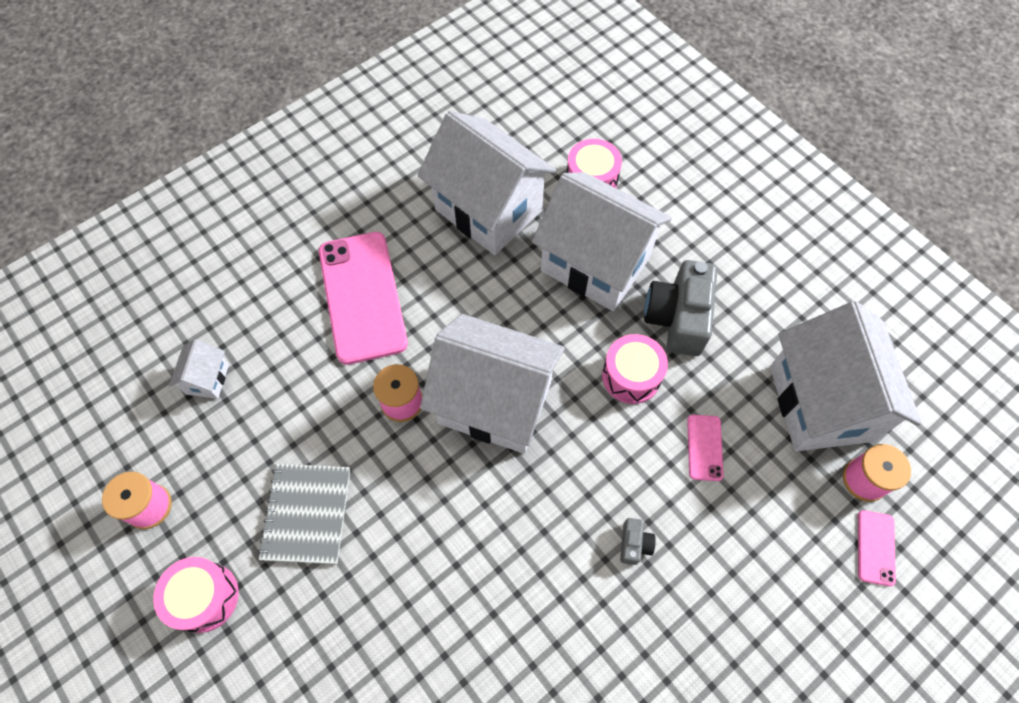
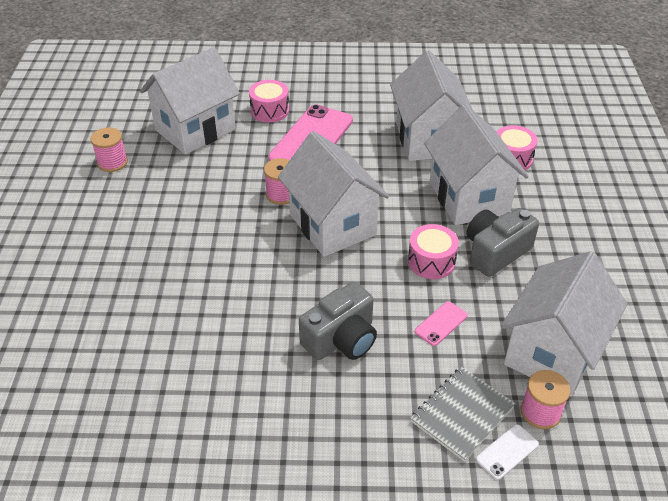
camera: 40 degrees right, 20 degrees down
(205, 597) = (95, 212): pink drum -> pink drum (270, 111)
(207, 379) = (195, 129): white house -> white house, size x2.38
(307, 514) = (179, 210): grey notebook -> grey notebook (462, 414)
(634, 544) = (341, 339): grey camera -> grey camera, size x2.26
(875, 547) = (507, 452): pink phone -> white phone

